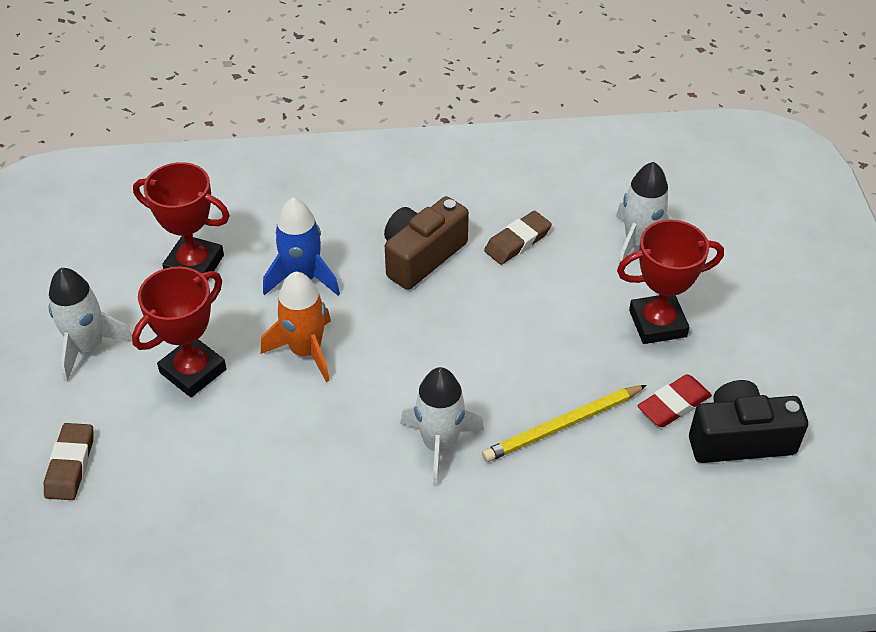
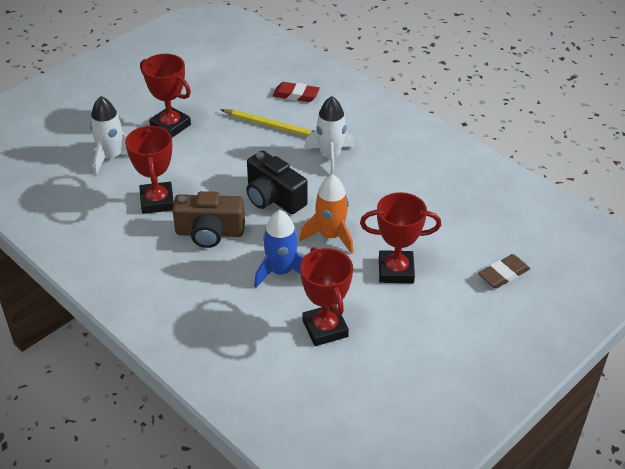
camera: 130 degrees left, 5 degrees down
(88, 347) = (436, 328): white rocket -> none
(517, 241) = (157, 201): brown eraser -> red trophy
(673, 404) = (221, 100): red eraser -> red eraser (296, 95)
(739, 439) = (220, 76): black camera -> black camera (273, 198)

